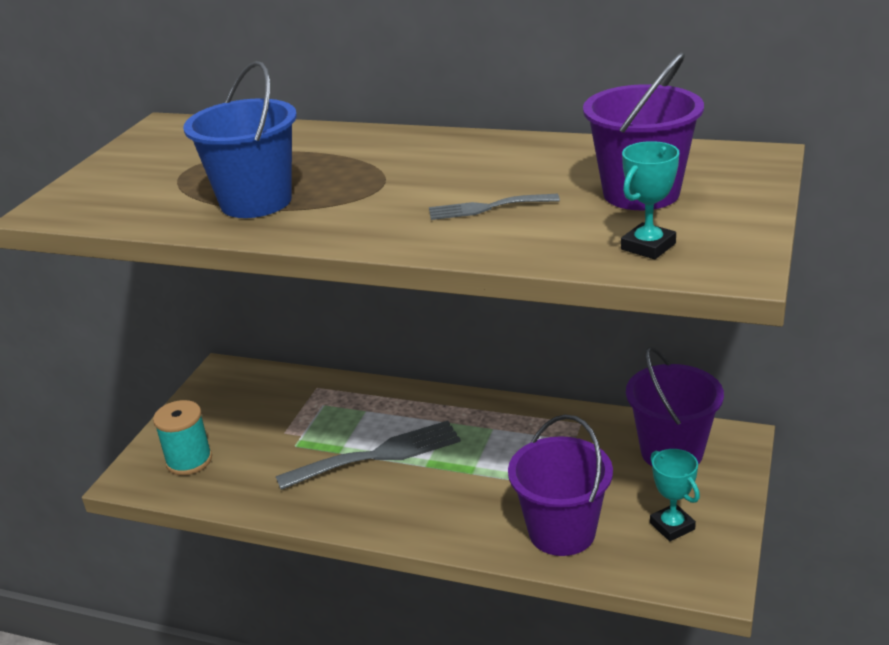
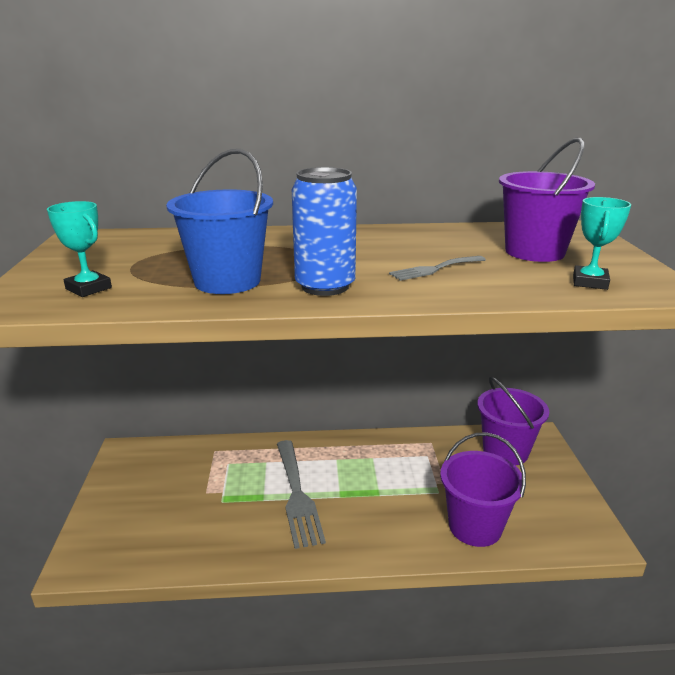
camera: 25 degrees left, 5 degrees down
(189, 460) = (129, 534): turquoise spool -> none
(345, 219) = (325, 286): none -> blue can
(378, 455) = (297, 495): grey fork -> grey fork turned 120 degrees clockwise
(672, 526) = (545, 504): turquoise trophy -> turquoise trophy (88, 288)

